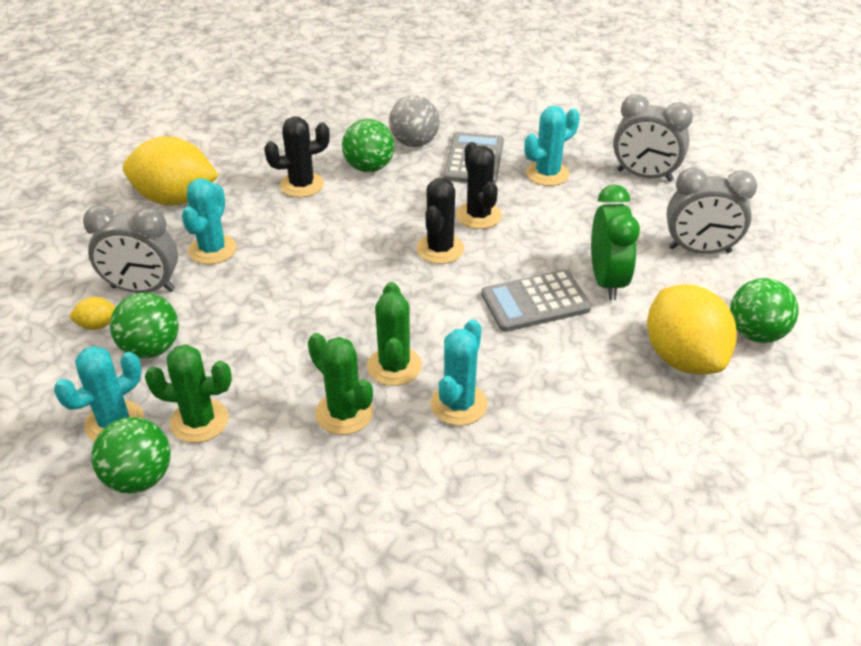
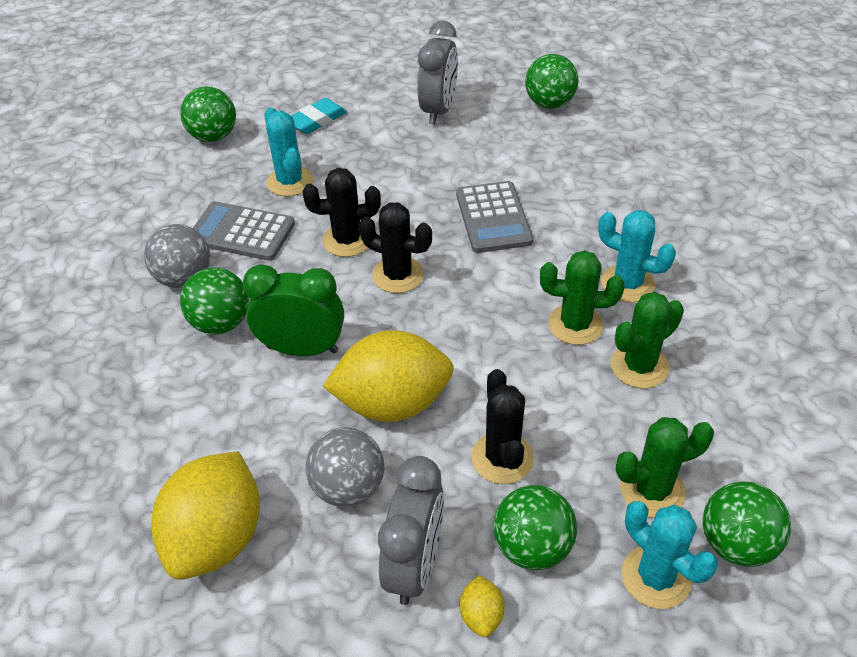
camera: 80 degrees left, 5 degrees up
(199, 421) = (652, 490): green cactus -> green cactus turned 60 degrees clockwise
(212, 250) = (348, 487): turquoise cactus -> grey ball
(302, 185) = (234, 391): black cactus -> black cactus (502, 458)
(594, 125) = (213, 136): none -> green ball
(607, 281) = (471, 169): green clock -> green clock (302, 349)
(644, 176) = (317, 120): grey clock -> turquoise eraser
(683, 357) = (574, 145): yellow lemon -> yellow lemon (392, 403)

